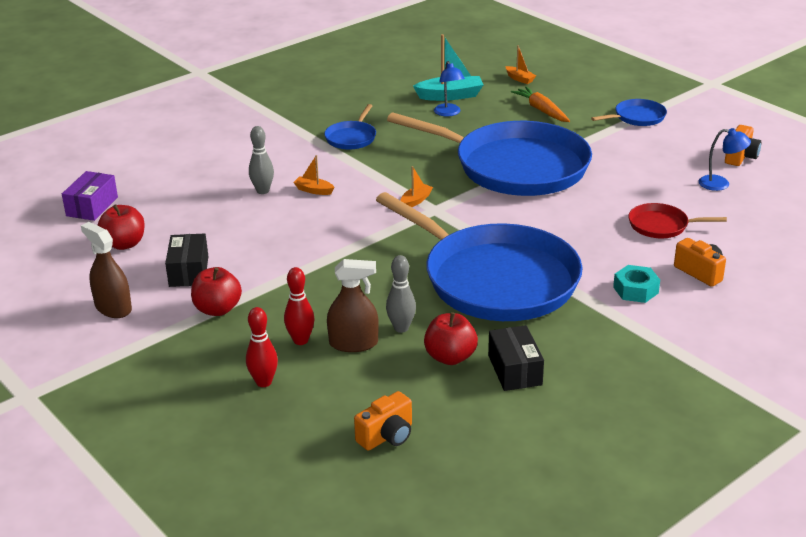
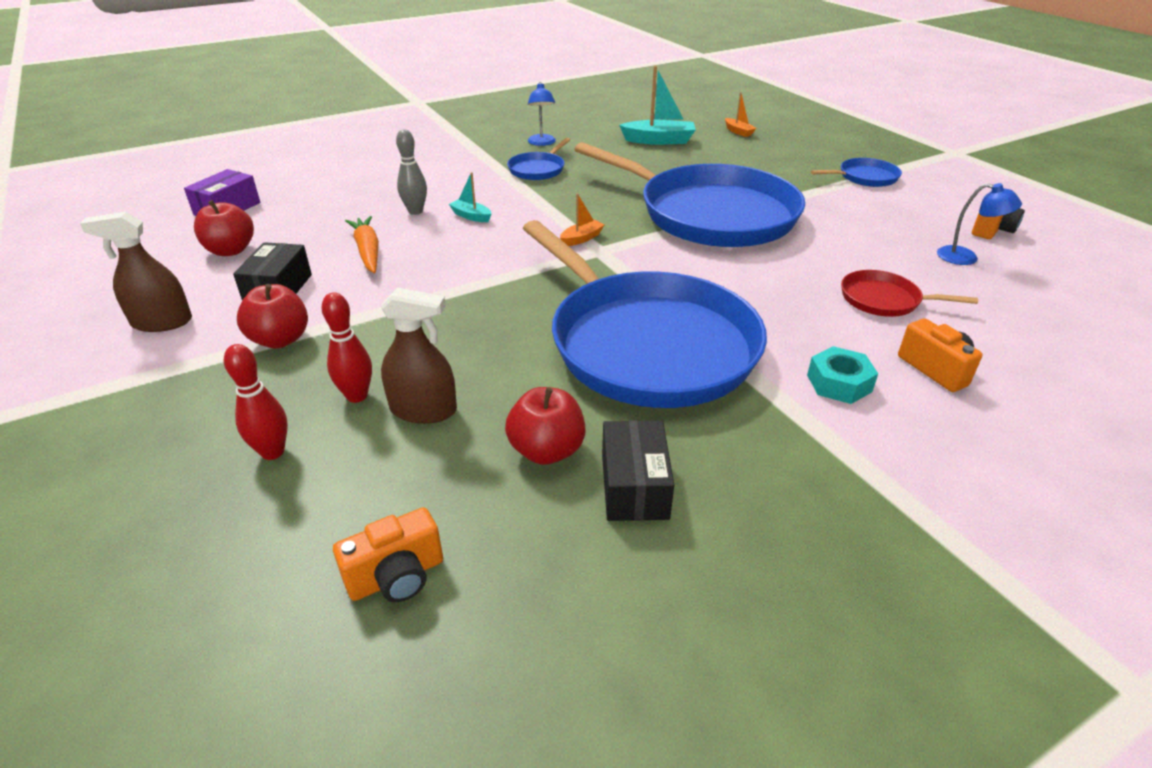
camera: 10 degrees right, 5 degrees up
(113, 308) = (162, 322): brown spray bottle -> brown spray bottle turned 60 degrees counterclockwise
(314, 190) = (471, 216): orange boat -> turquoise boat
(401, 328) = (497, 396): grey bowling pin -> none
(449, 113) = (652, 156): blue lamp -> blue lamp (542, 143)
(541, 110) = (755, 162): orange carrot -> orange carrot (368, 251)

